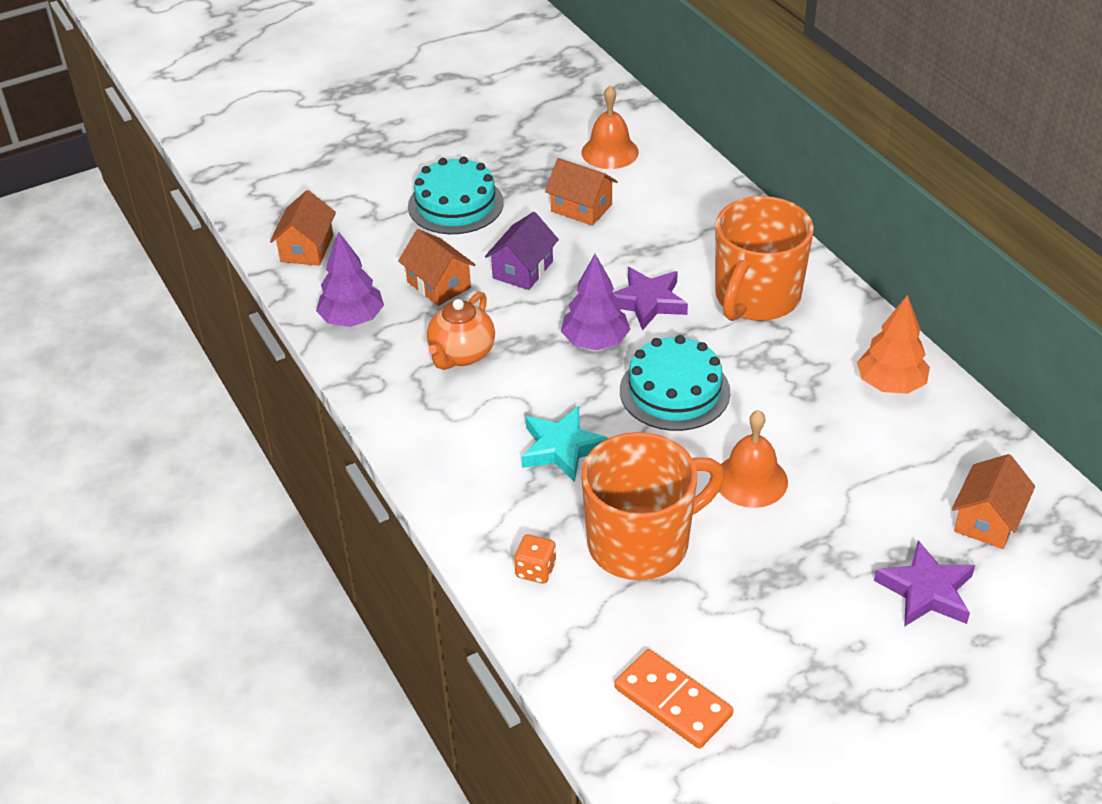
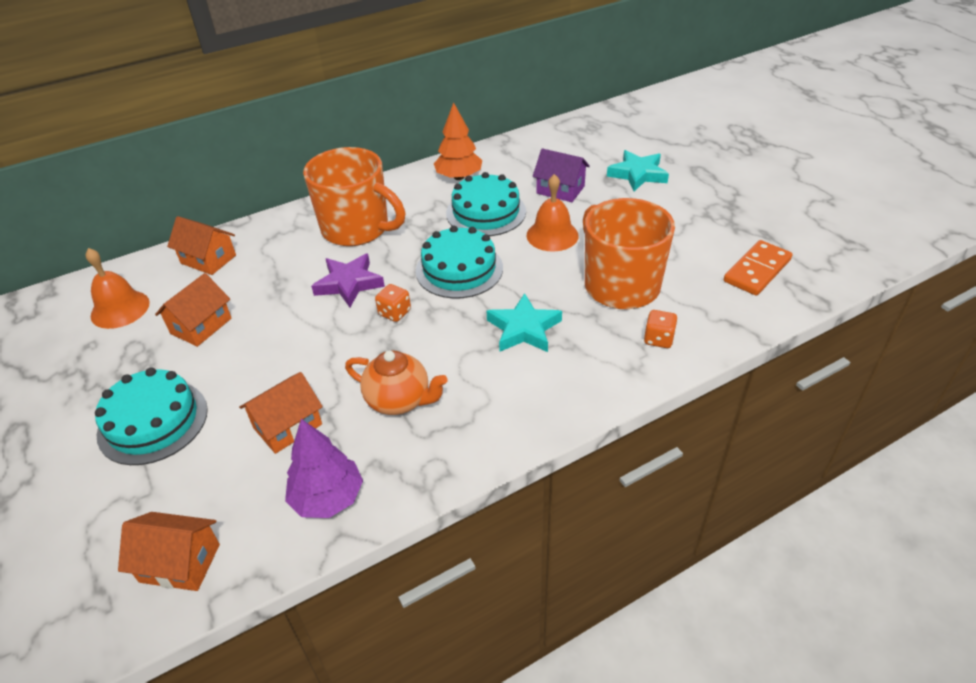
camera: 90 degrees left, 0 degrees up
(522, 270) = (282, 363): purple house -> purple house (560, 190)
(595, 342) = (394, 313): purple tree -> orange dice
(802, 413) = (486, 212): none -> turquoise cake
(926, 591) = (638, 174): purple star -> turquoise star
(987, 520) = (577, 151): orange house -> orange house (208, 259)

